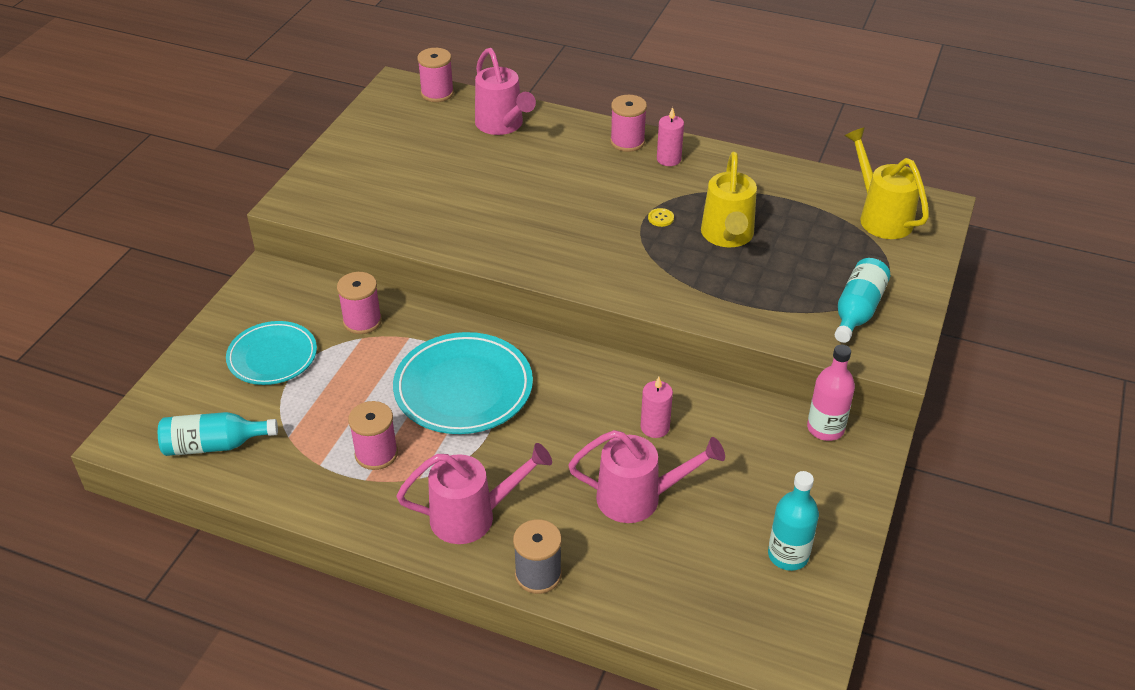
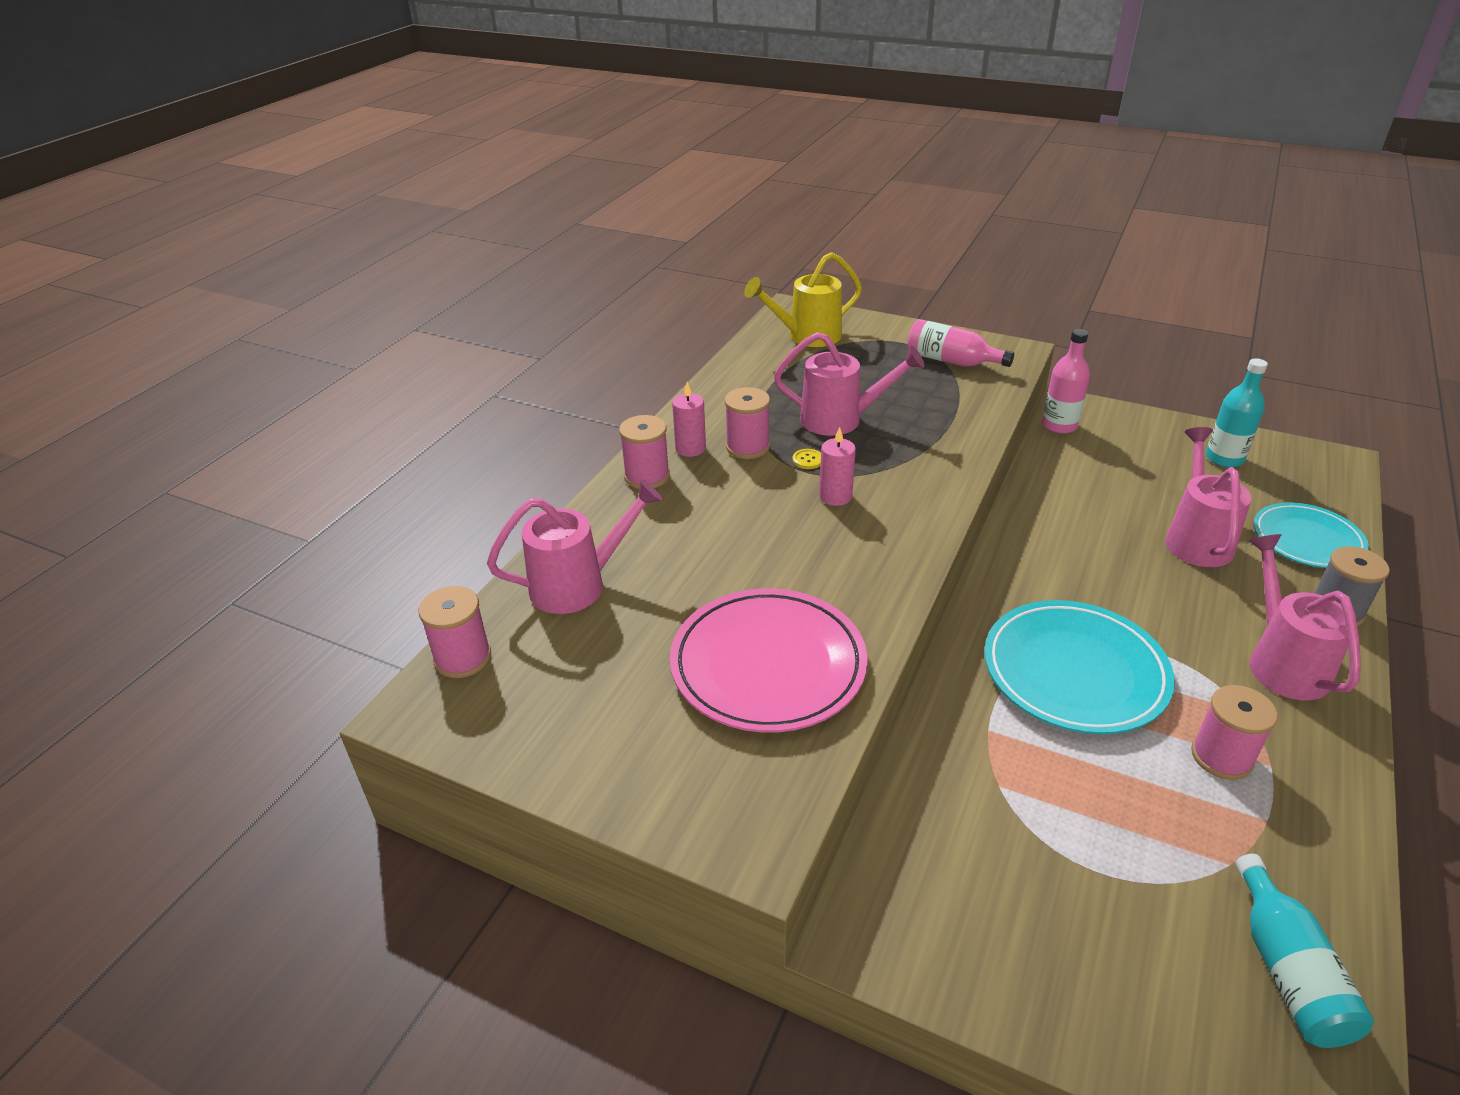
camera: 85 degrees left, 5 degrees down
(272, 356) = (1065, 904): turquoise plate -> turquoise plate (1307, 540)
(362, 321) = (962, 786): pink spool -> pink spool (747, 447)
(425, 203) = (768, 665): none -> pink plate
(655, 427) = (1091, 523): pink candle -> pink candle (835, 496)
(727, 236) = (840, 420): yellow watering can -> pink watering can
(857, 311) = (951, 361): turquoise bottle -> pink bottle

